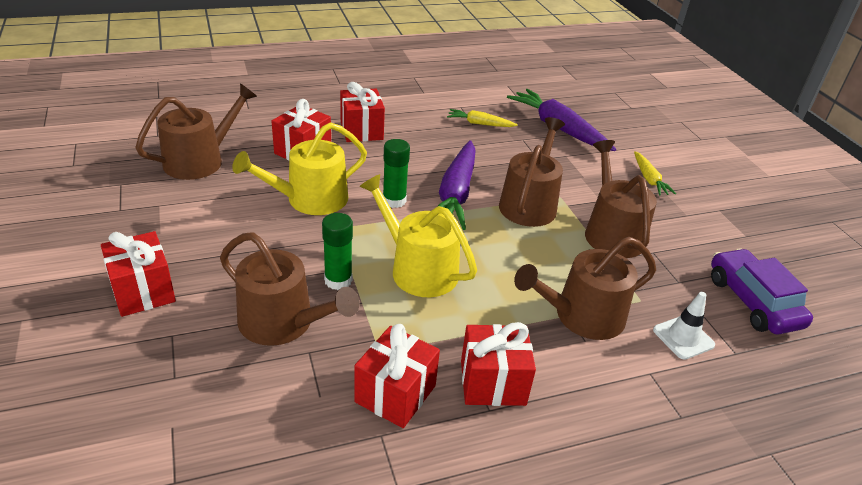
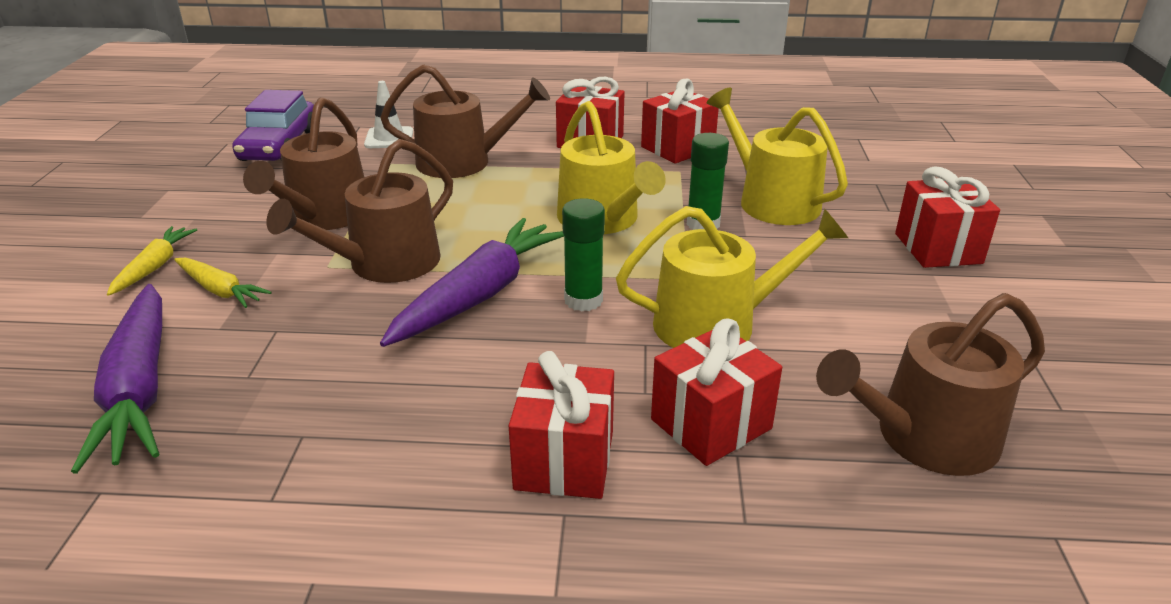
camera: 155 degrees left, 5 degrees down
(283, 322) = (772, 201): brown watering can -> yellow watering can
(479, 124) = (287, 432): yellow carrot -> yellow carrot (220, 290)

